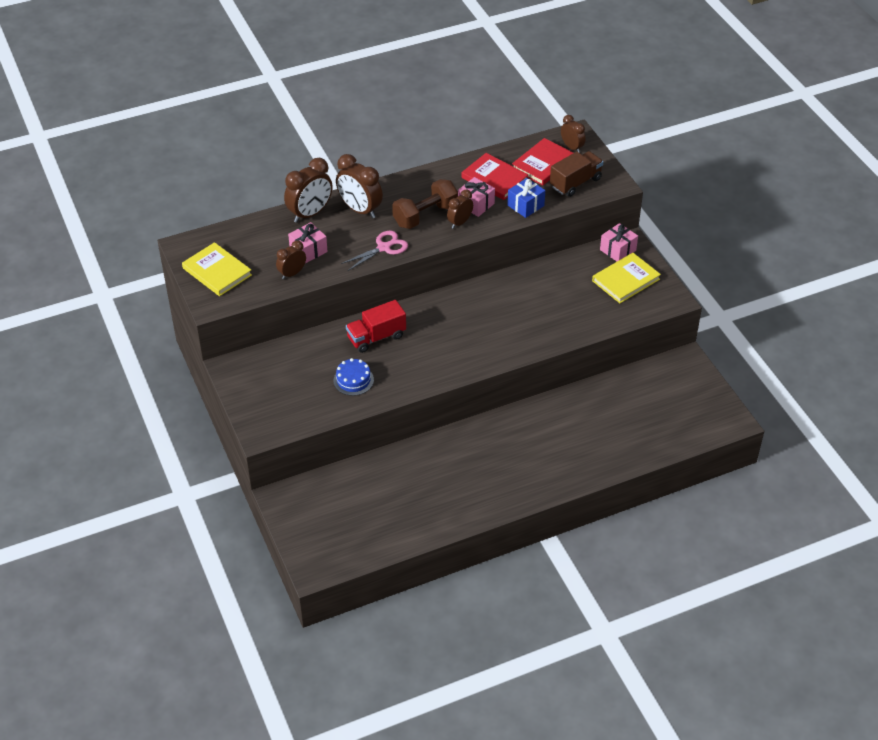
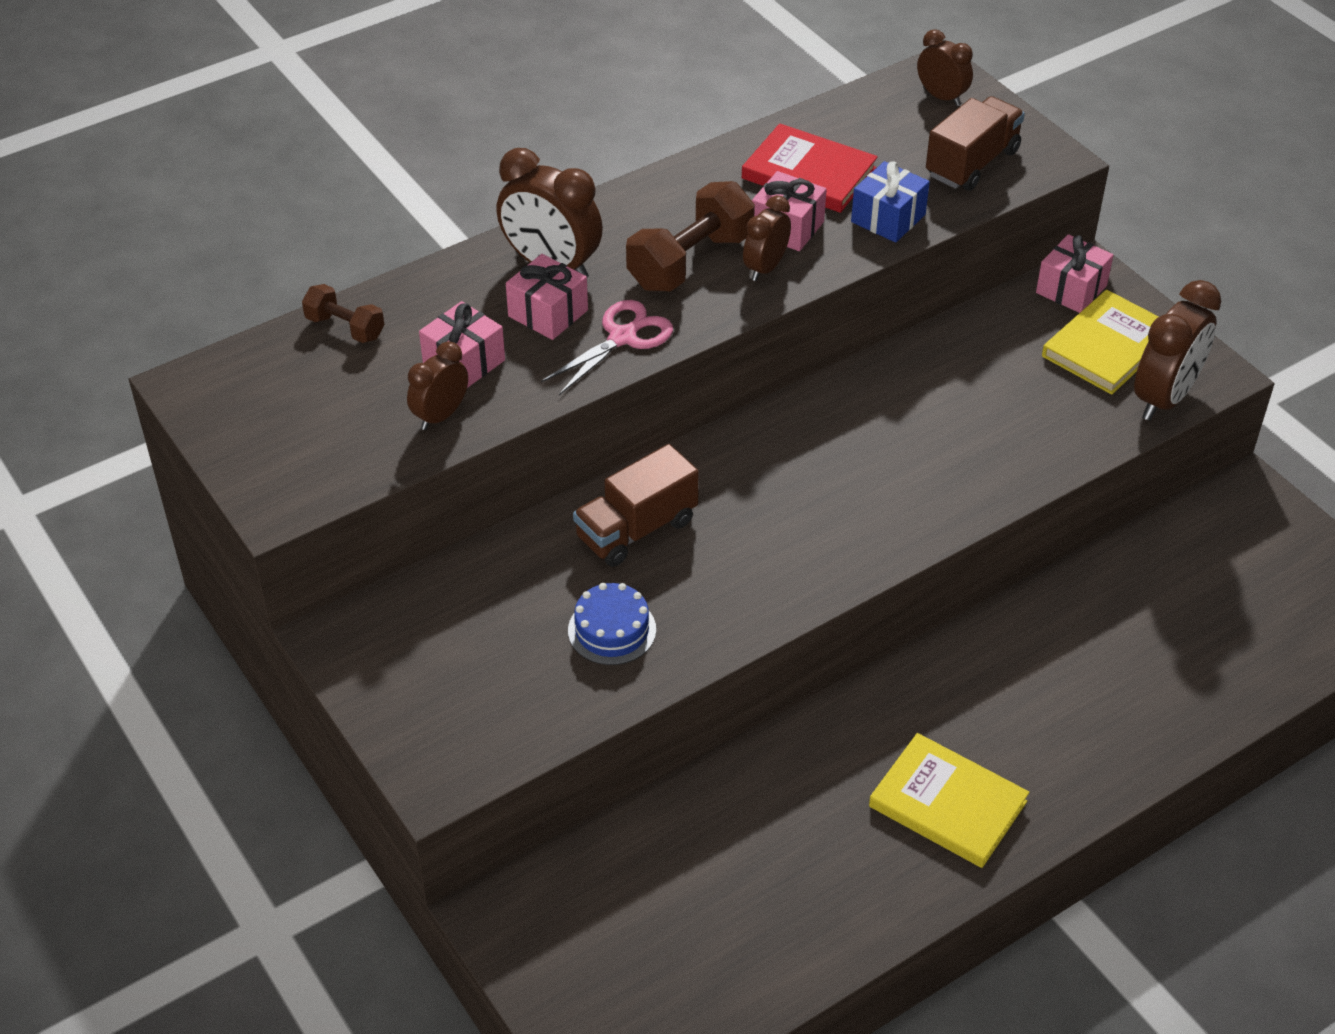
camera: 10 degrees left, 0 degrees up
(217, 271) = (275, 432): yellow book -> yellow book (947, 804)
(258, 228) = (345, 327): none -> brown dumbbell
(310, 214) = (449, 286): brown clock -> brown clock (1164, 398)
(352, 232) = (548, 313): none -> pink gift
(376, 337) = (636, 529): red truck -> brown truck
(543, 164) = (896, 134): red book -> none

